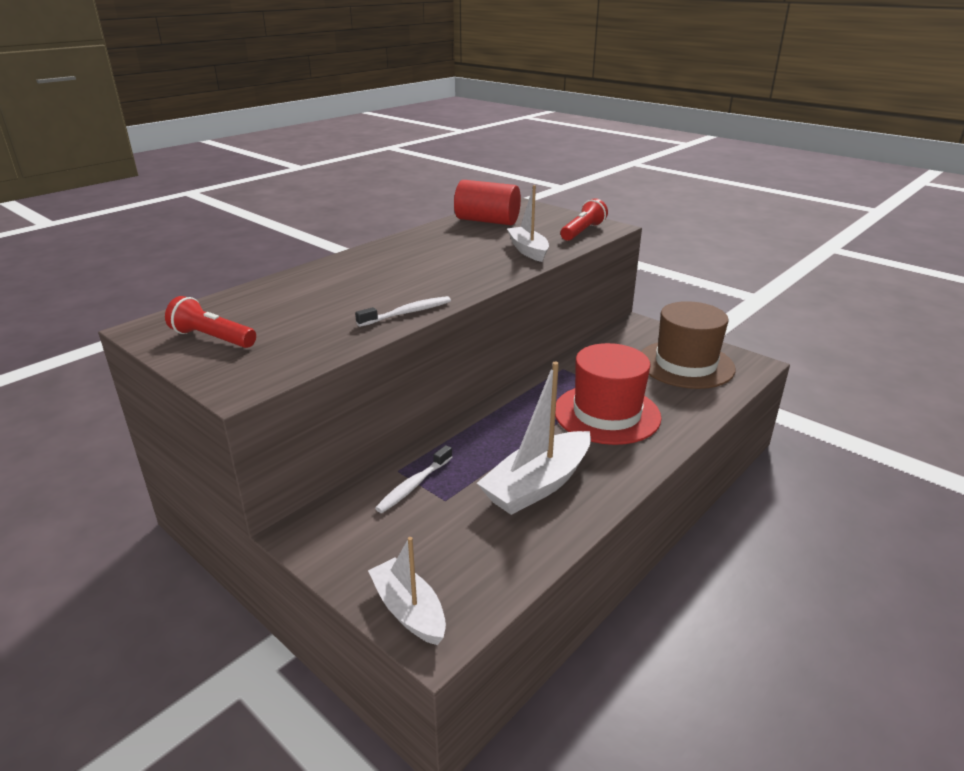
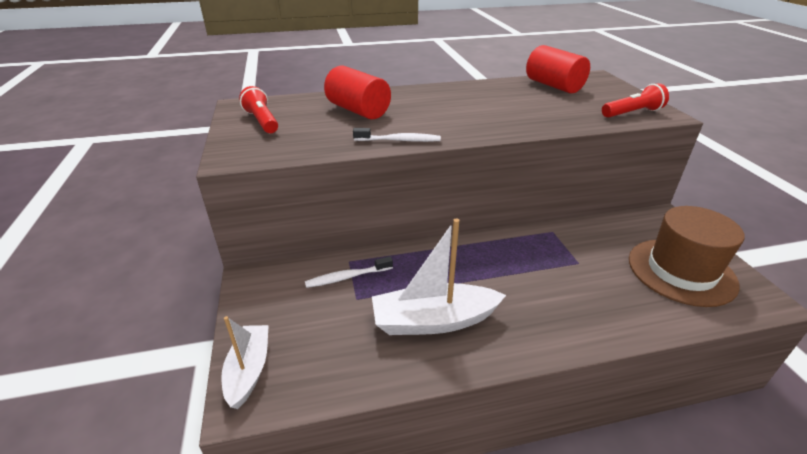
camera: 35 degrees right, 5 degrees up
(317, 295) = (358, 110): none -> red cylinder
(528, 250) = (559, 117): white boat -> none
(607, 414) = (554, 286): red hat -> none

